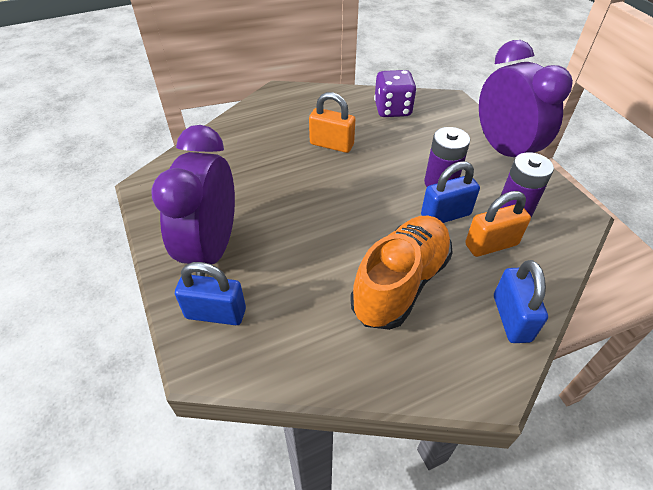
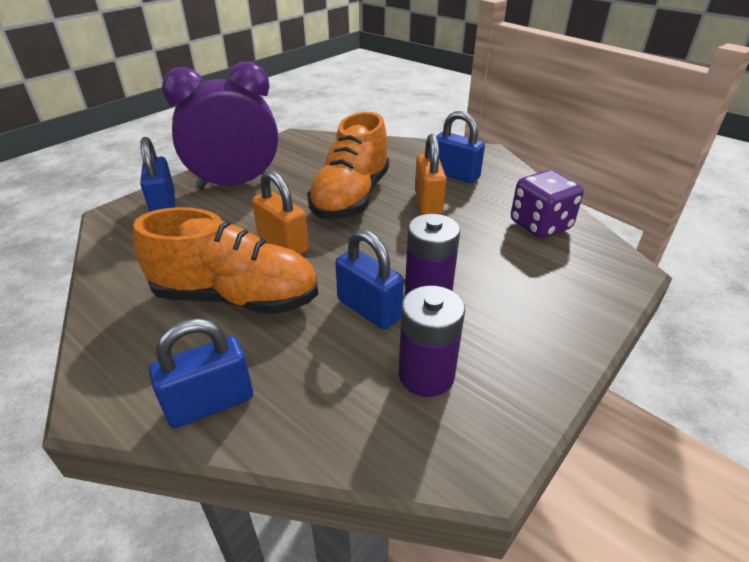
camera: 65 degrees right, 10 degrees down
(295, 181) = (351, 198): none -> orange shoe
(301, 118) = (455, 175): none -> blue padlock
(491, 244) = (337, 361): orange padlock -> orange padlock (283, 244)
(503, 150) = (558, 342): purple clock -> none

